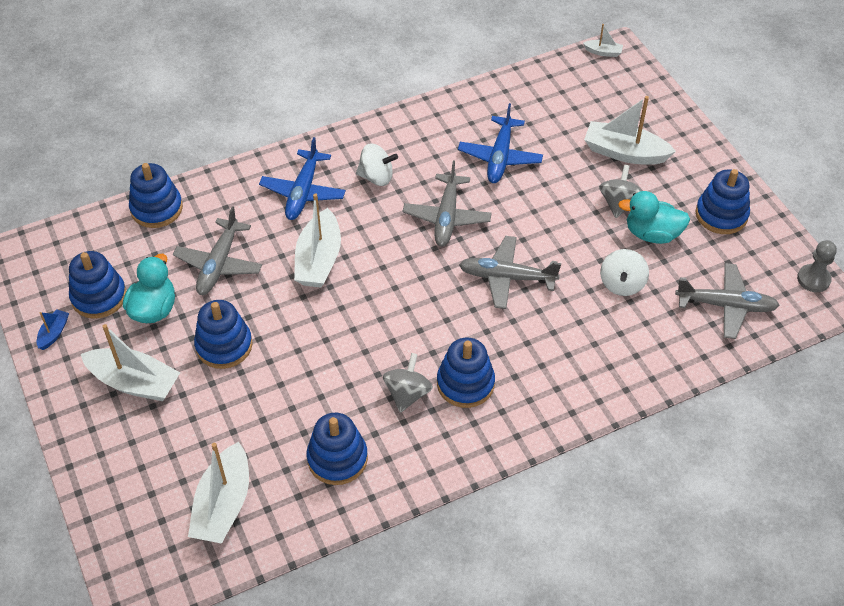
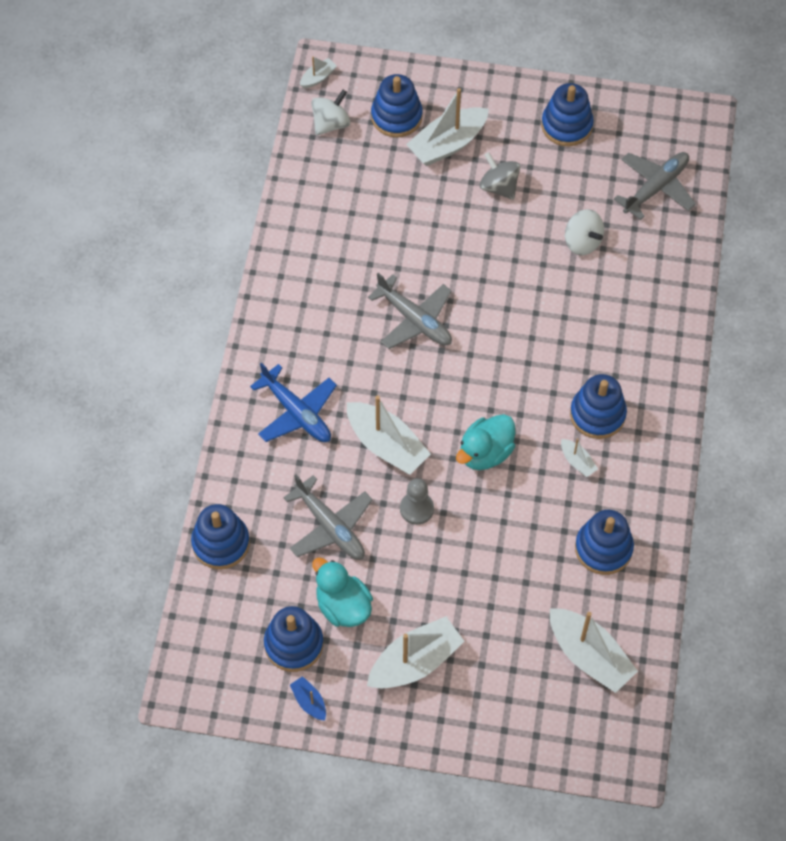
camera: 55 degrees left, 10 degrees up
(224, 345) = (426, 571): blue stacking toy -> blue stacking toy (396, 117)
(376, 177) = (325, 345): white spinning top -> white spinning top (331, 123)
(407, 394) = (577, 461): grey spinning top -> white boat
(500, 157) = (378, 237): blue plane -> none
(506, 277) = (514, 318): grey plane -> none
(652, 234) = (548, 186): turquoise duck -> turquoise duck (485, 453)
(813, 279) = (675, 113): grey pawn -> grey pawn (416, 509)

